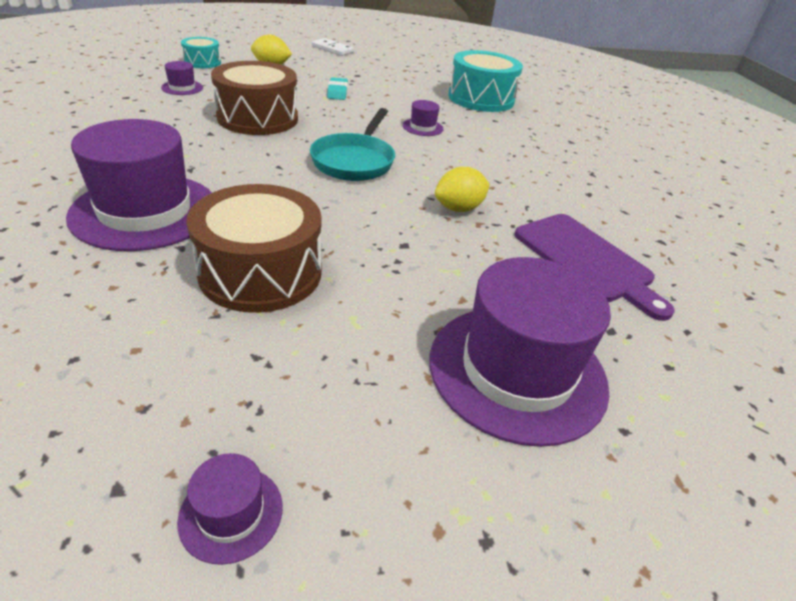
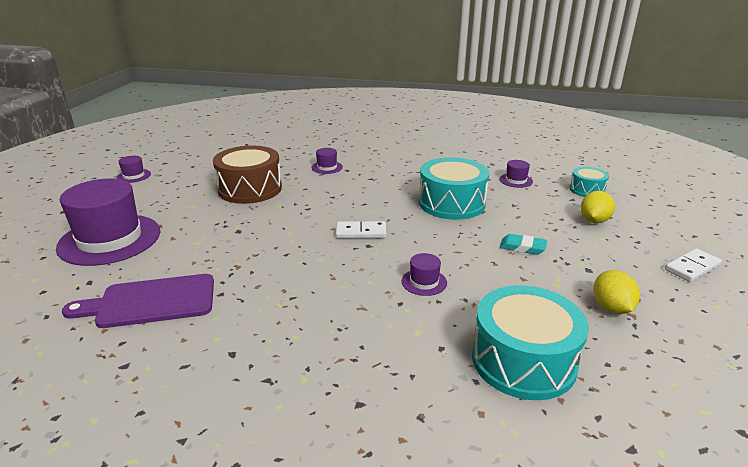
camera: 115 degrees right, 10 degrees down
(145, 211) = (327, 167): purple hat -> purple hat, size x0.42
(258, 118) = (451, 203): brown drum -> turquoise drum
(355, 161) = (361, 232): turquoise pan -> white domino
(458, 208) = (263, 262): yellow lemon -> yellow lemon (611, 308)

